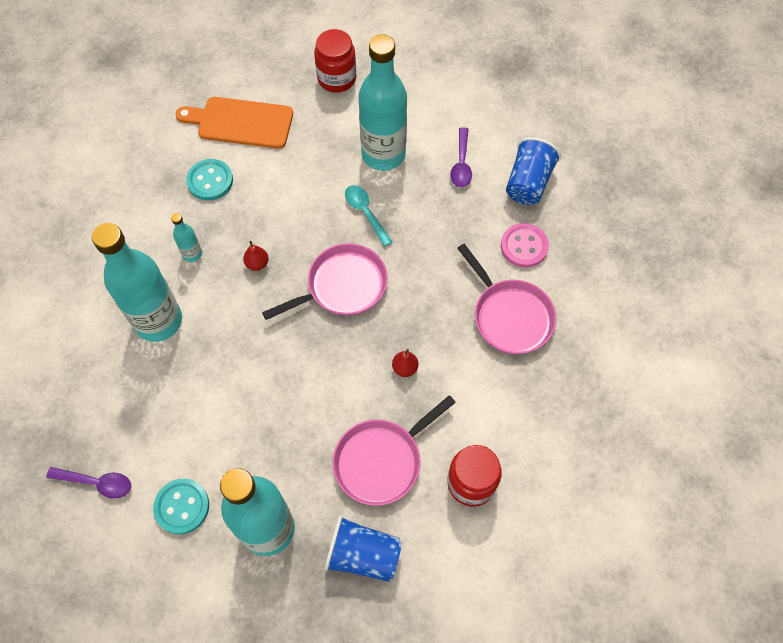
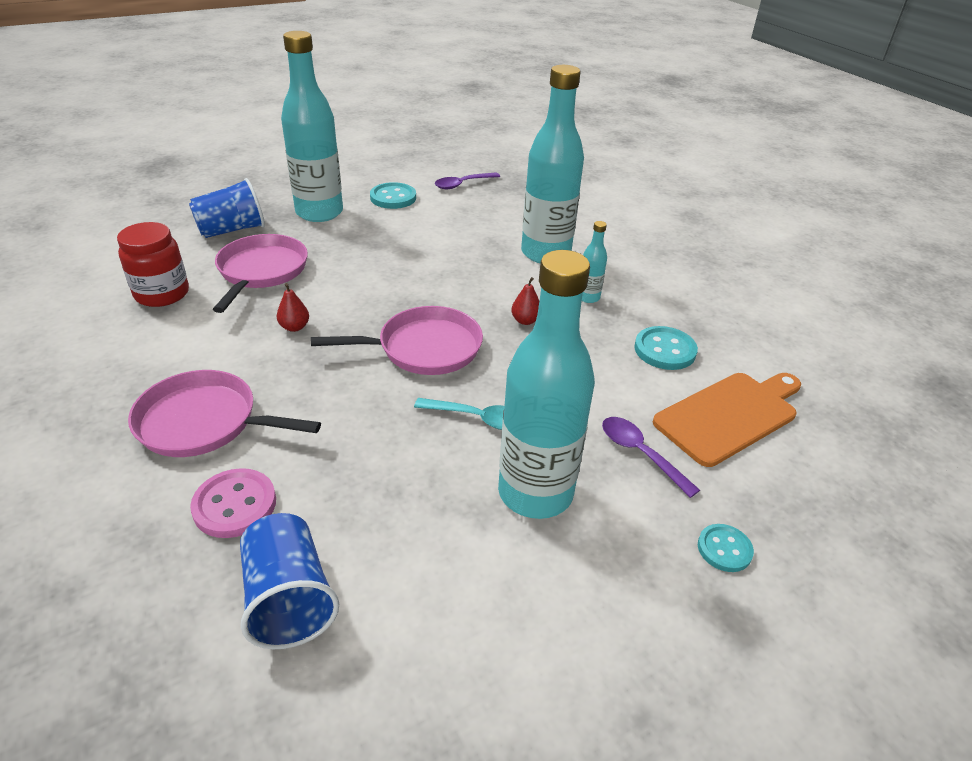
camera: 135 degrees right, 25 degrees down
(337, 78) = (724, 549): red jar -> turquoise button
(343, 286) = (424, 348): pink pan -> pink pan turned 120 degrees counterclockwise
(461, 164) = (419, 555): purple spoon -> purple spoon (640, 454)

